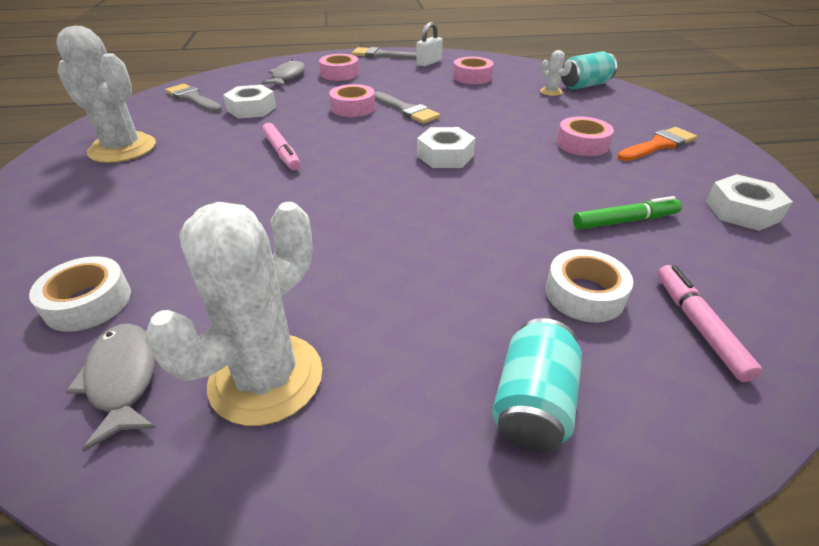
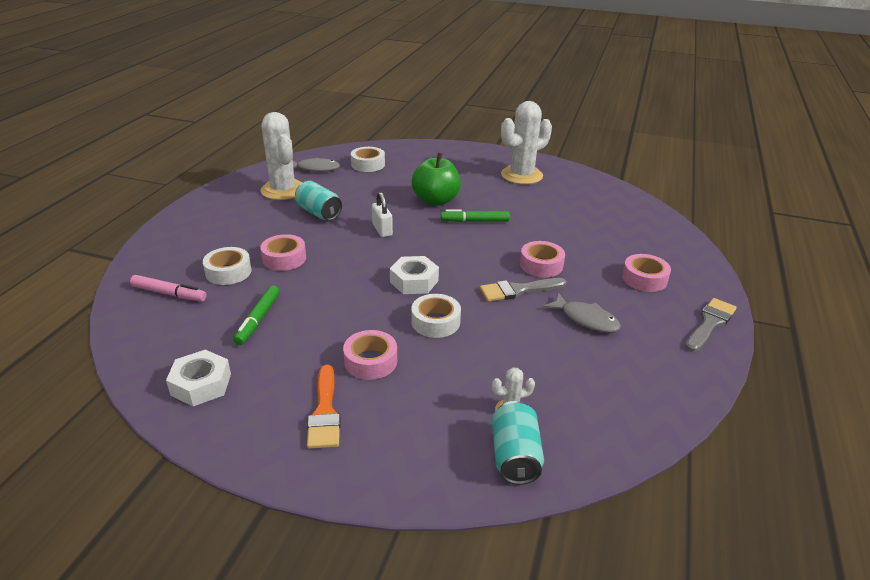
camera: 115 degrees right, 5 degrees down
(193, 98) = (604, 202): grey brush -> none
(233, 189) = (436, 200): none -> green apple
(251, 109) = (566, 221): white nut -> none
(281, 152) = (475, 221): pink marker -> green marker
(287, 77) = (645, 249): grey fish -> grey fish (586, 319)
(429, 62) = (666, 351): white padlock -> white padlock (382, 230)
(472, 77) = (595, 366): pink tape -> pink tape (284, 258)
(495, 132) = (435, 322): none -> white tape
(533, 403) = (201, 234): turquoise can -> turquoise can (319, 213)

